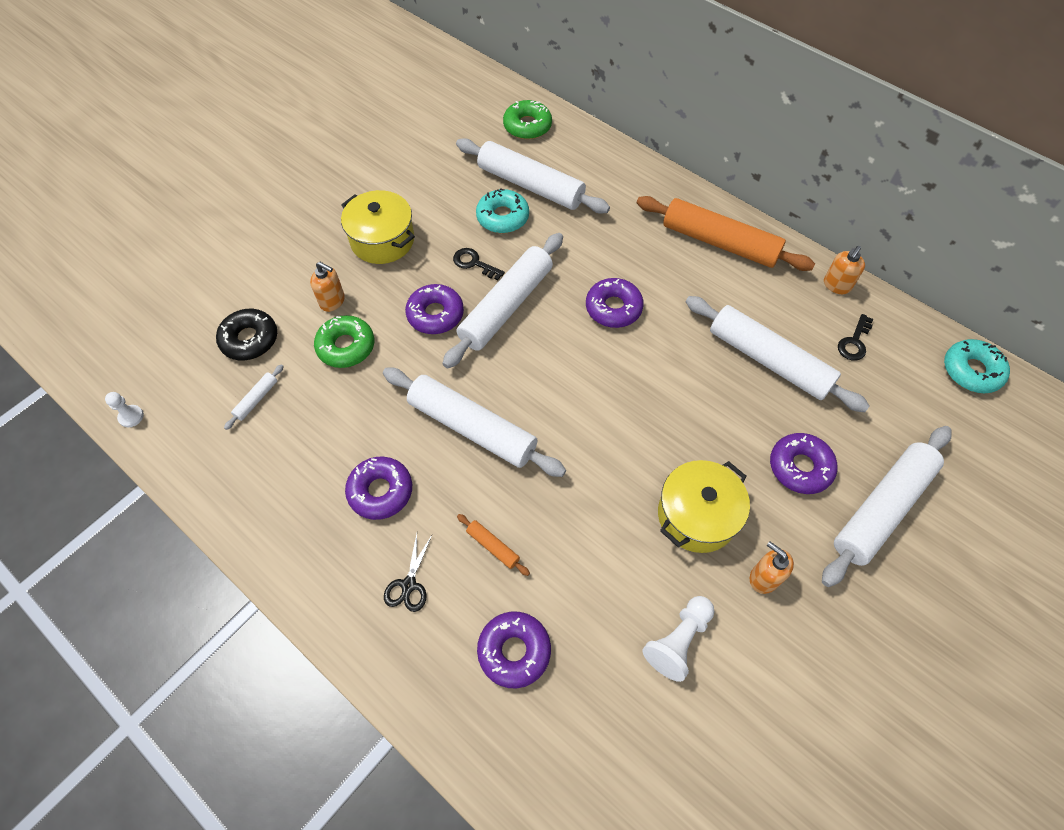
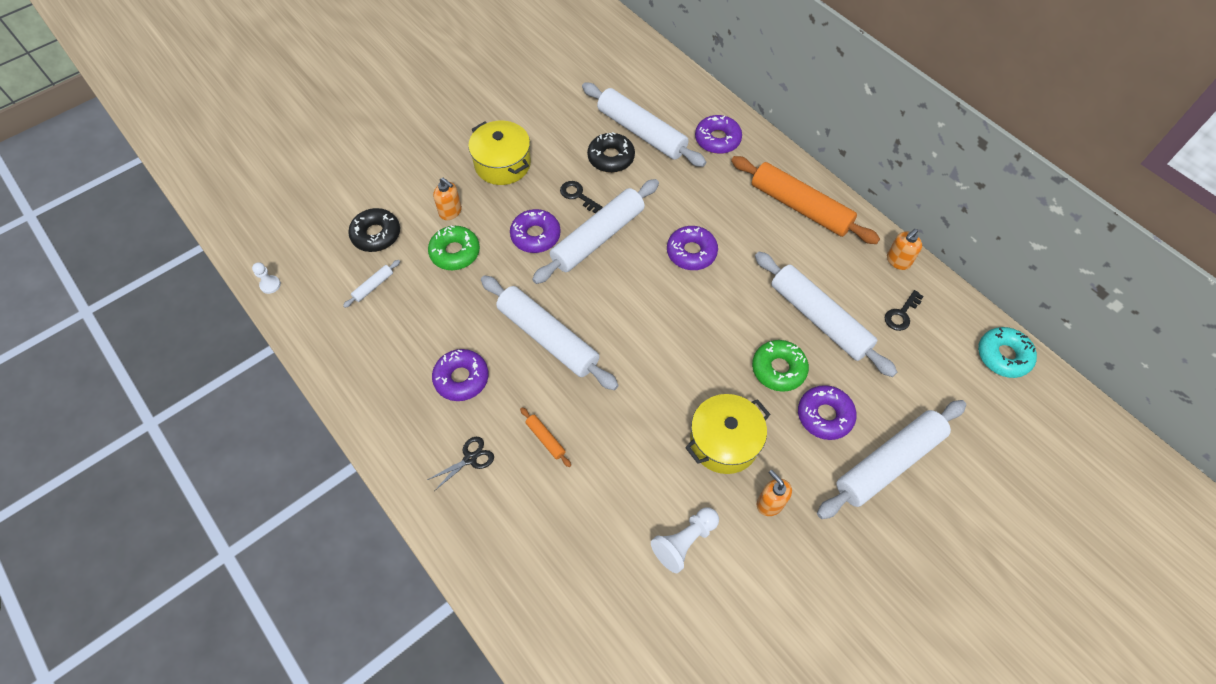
camera: 10 degrees right, 0 degrees up
(409, 585) = (470, 458): black scissors -> black scissors turned 150 degrees counterclockwise
(502, 217) = (611, 158): turquoise donut -> black donut
(514, 651) = (546, 526): purple donut -> purple donut (717, 139)
(527, 126) = (650, 77): green donut -> green donut (778, 369)

